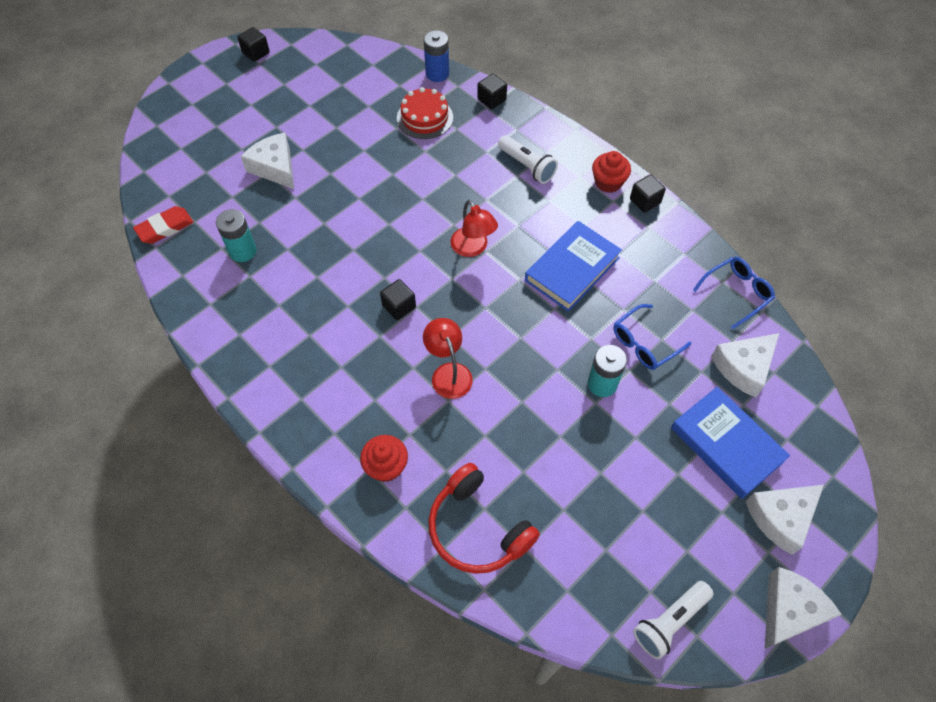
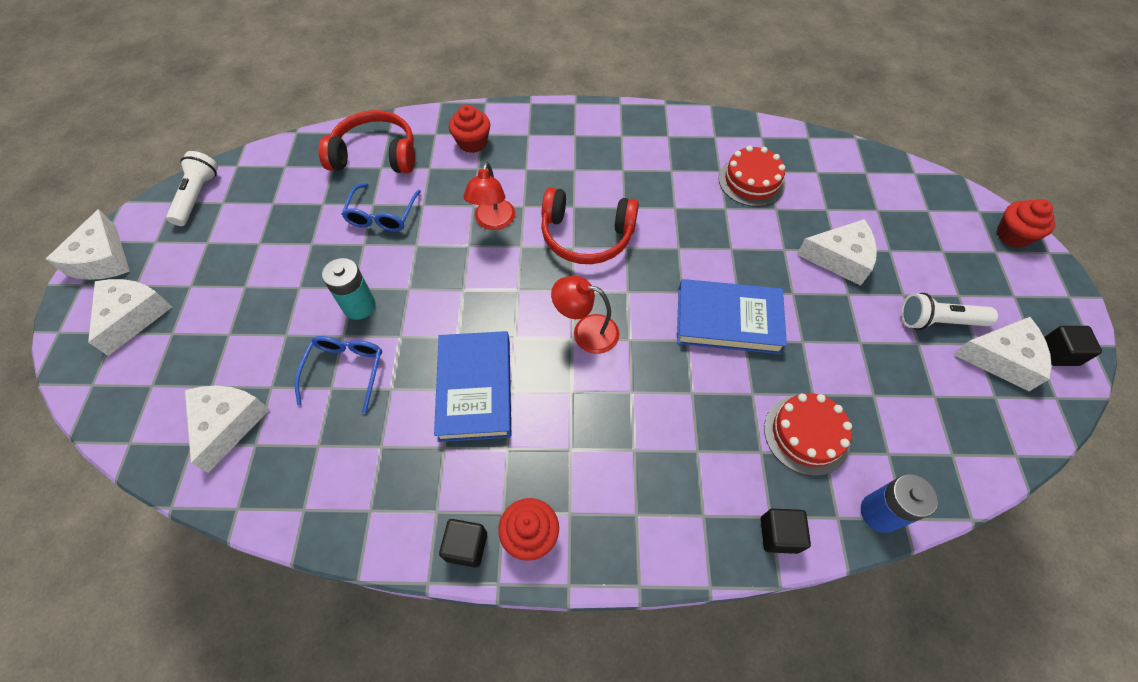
camera: 135 degrees right, 0 degrees up
(165, 228) = (826, 152): red eraser -> none
(167, 102) = (1012, 235): none -> red cupcake
(243, 251) = (751, 181): turquoise battery -> red cake
(285, 71) = (1001, 358): none -> white cheese
(399, 306) = (586, 236): black cube -> red headphones
(448, 373) = (493, 222): red lamp -> red lamp turned 75 degrees clockwise
(527, 166) = (636, 472): white flashlight -> white flashlight (937, 321)
(726, 444) = (211, 339): blue book -> blue book (728, 320)
(737, 293) = (278, 508): blue glasses -> blue glasses (382, 215)

